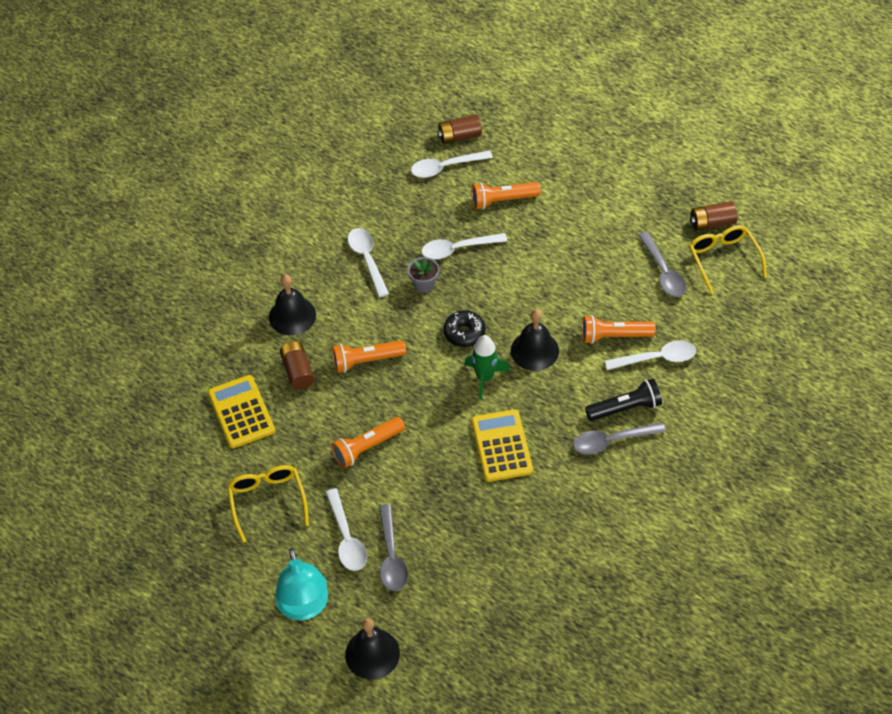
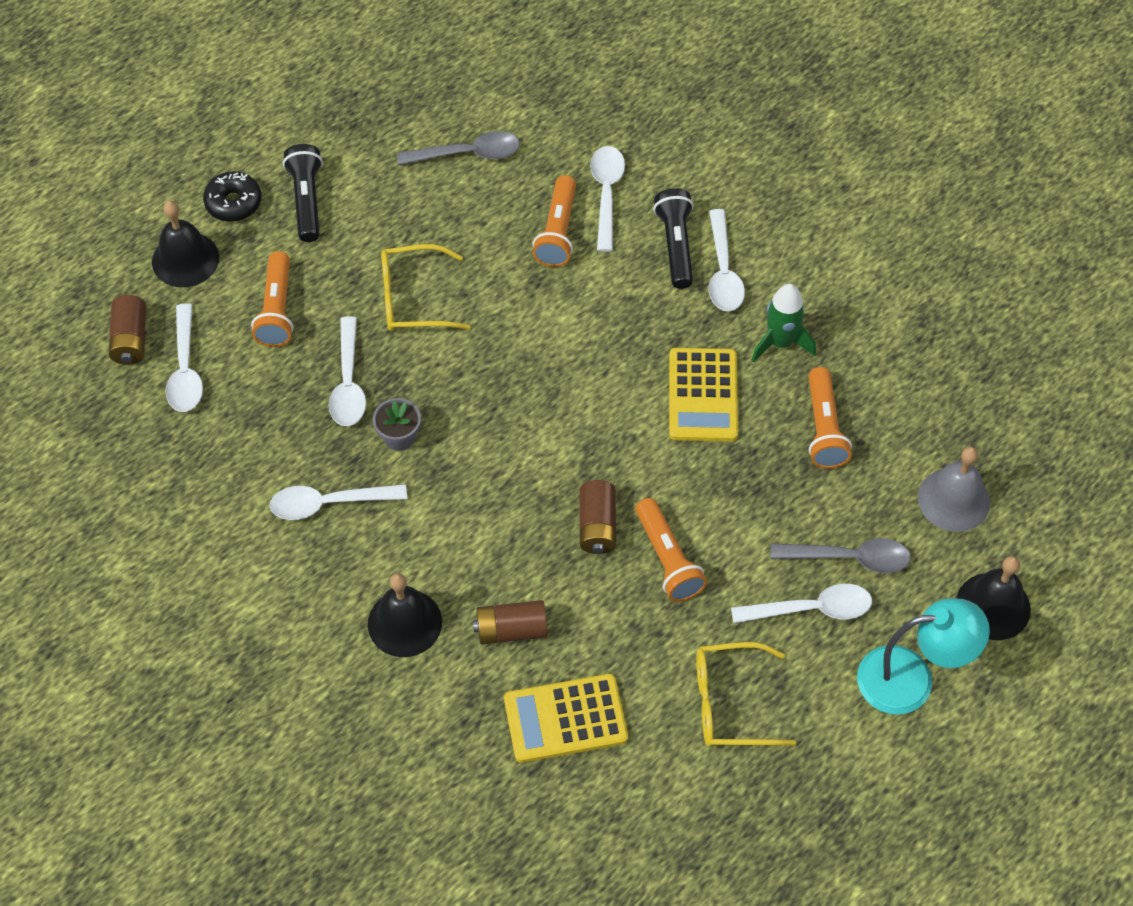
camera: 80 degrees left, 5 degrees up
(366, 361) = (517, 535): orange flashlight -> orange flashlight (824, 428)
(455, 617) = (953, 499): none -> grey bell
(464, 333) = (502, 403): black donut -> black donut (233, 203)
(485, 377) = (586, 393): green rocket -> green rocket (780, 342)
(501, 446) = (702, 395): yellow calculator -> yellow calculator turned 90 degrees counterclockwise
(534, 350) = (556, 326): black bell -> black bell (185, 259)
(593, 195) = (306, 200): none -> black flashlight
(612, 441) = (723, 271): grey spoon -> white spoon
(712, 223) = (403, 82): brown battery -> brown battery (597, 526)
(723, 259) = (467, 86): yellow glasses -> yellow glasses (413, 298)

